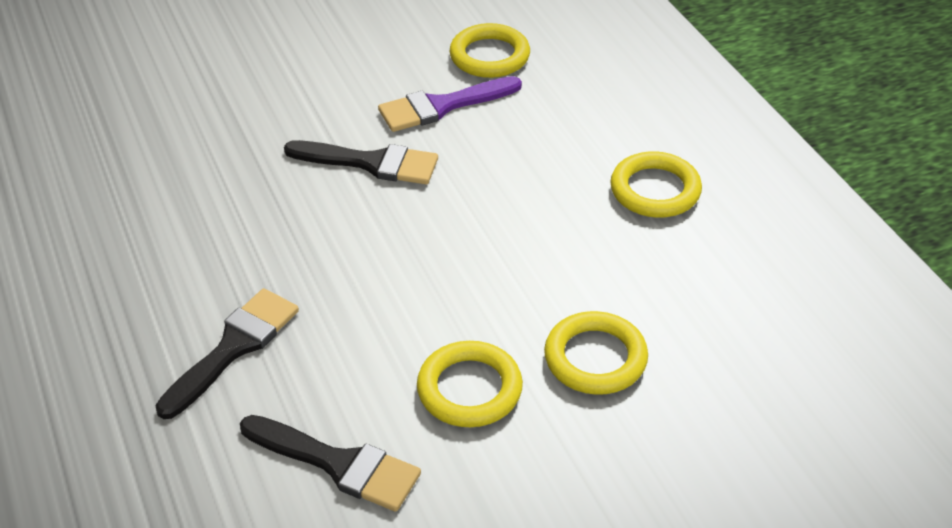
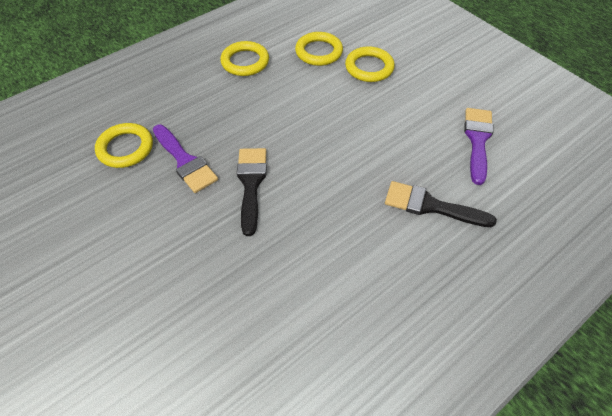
camera: 105 degrees left, 10 degrees up
(338, 464) = (477, 140): black brush -> purple brush
(469, 389) = (408, 104): yellow ring -> yellow ring (319, 52)

